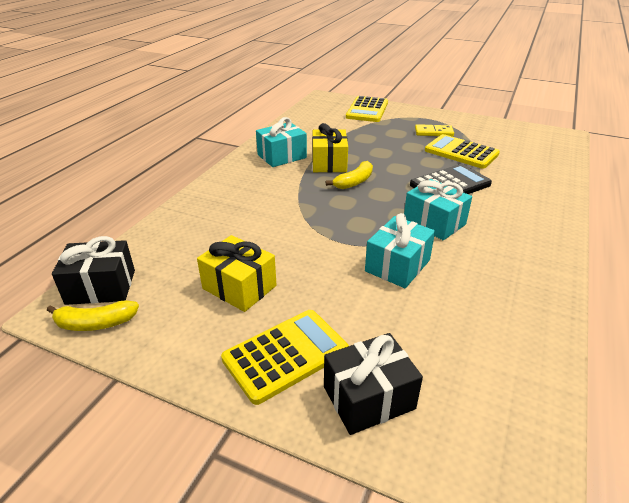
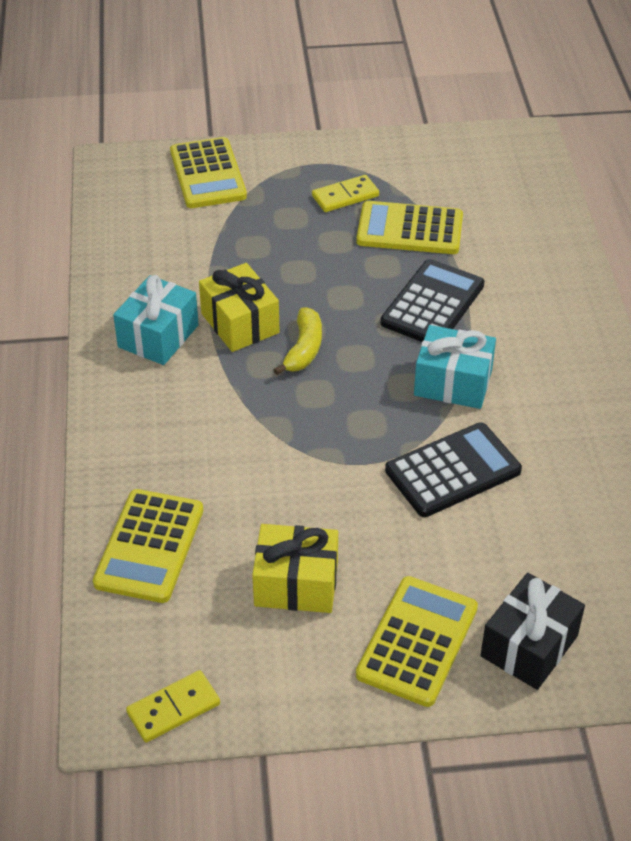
camera: 30 degrees left, 10 degrees up
(95, 323) = (173, 709): yellow banana -> yellow domino
(101, 287) = (126, 662): black gift -> none
(179, 237) = (149, 546): none -> yellow calculator
(397, 265) = (453, 471): turquoise gift -> black calculator

